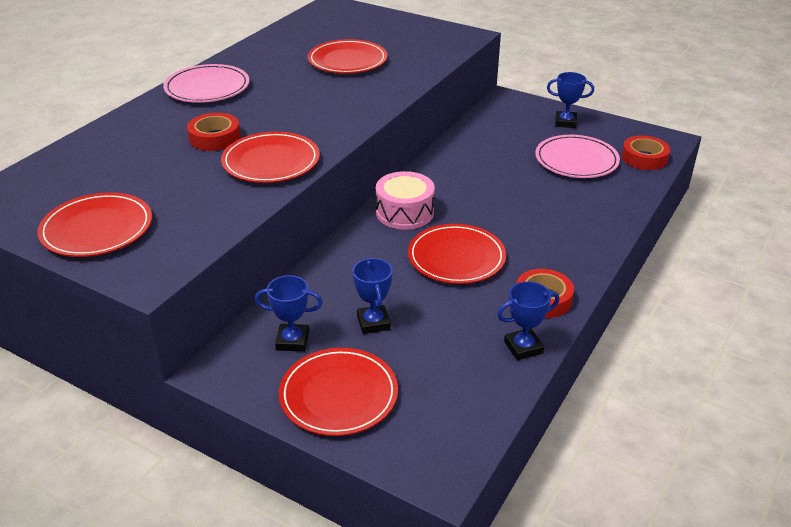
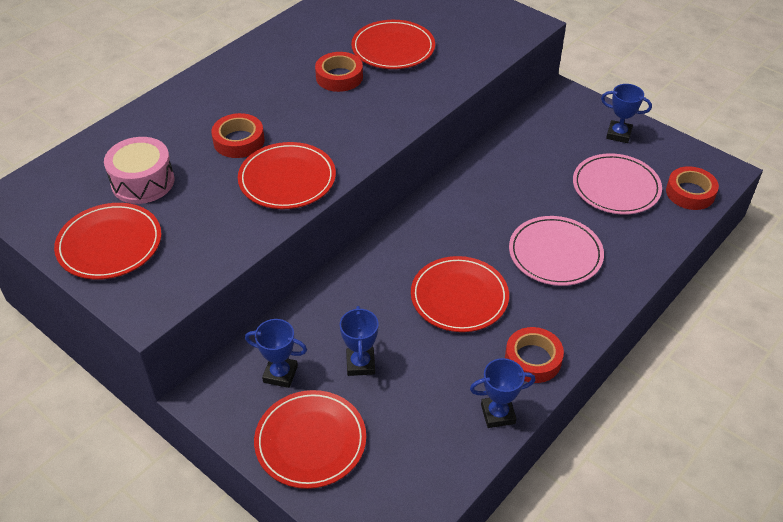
camera: 10 degrees right, 10 degrees up
(207, 88) = (244, 72): pink plate -> pink plate (555, 254)
(302, 84) = (339, 77): none -> red tape
(404, 212) = (421, 234): pink drum -> pink drum (143, 182)

